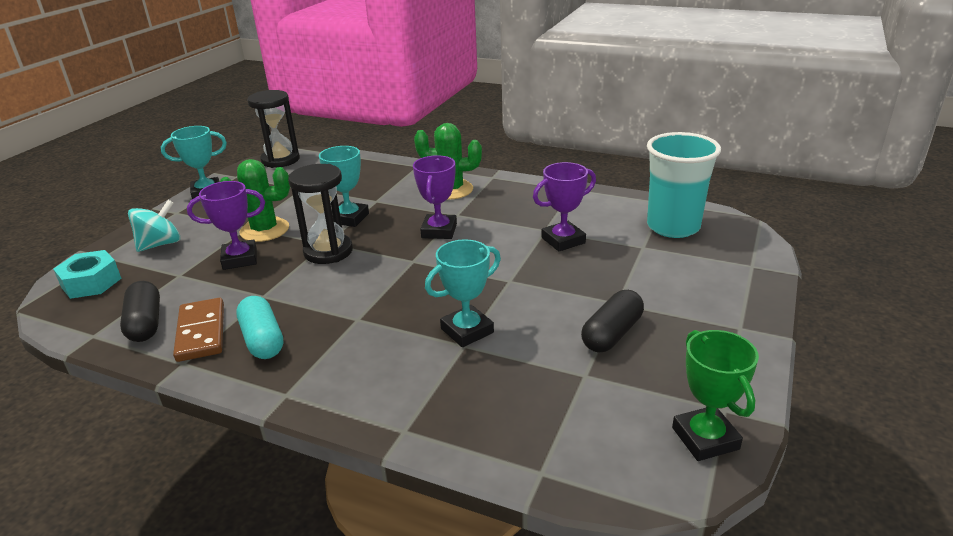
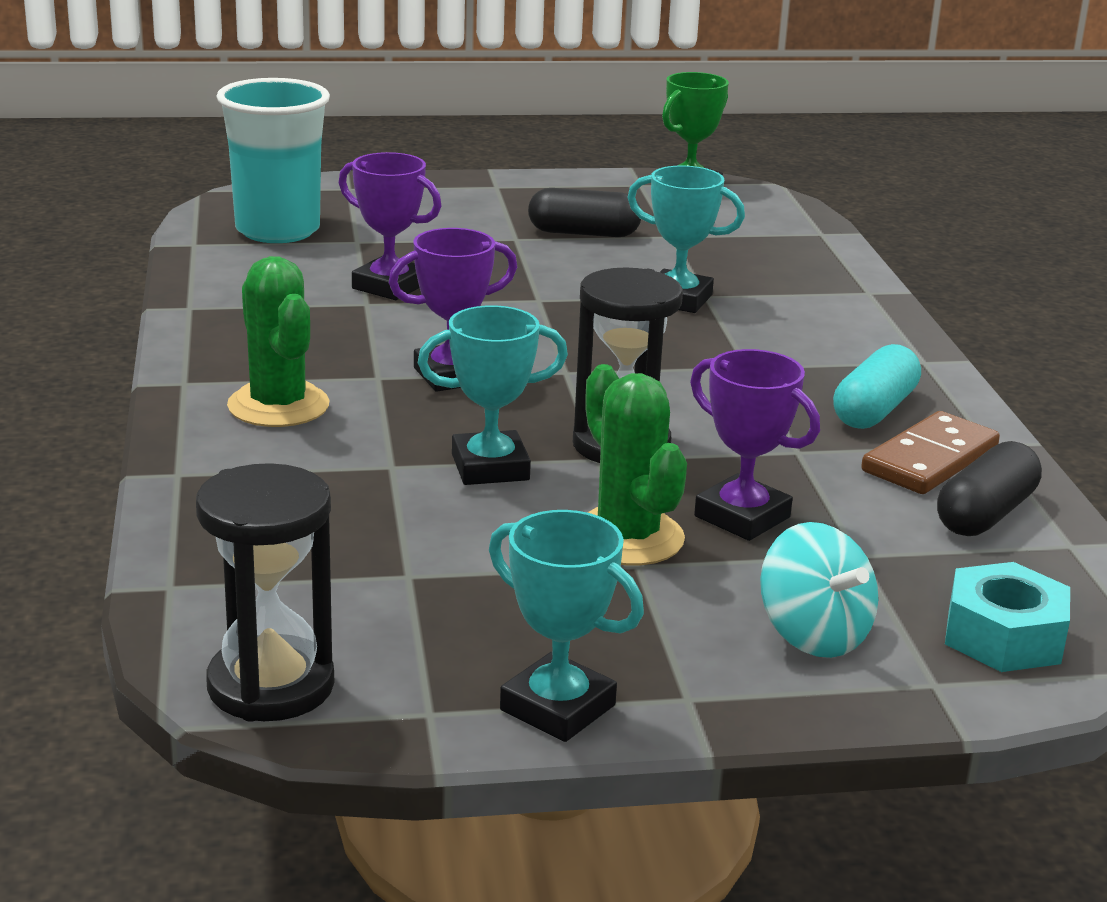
camera: 125 degrees left, 5 degrees down
(160, 244) = (813, 635): turquoise spinning top -> turquoise spinning top turned 135 degrees counterclockwise

